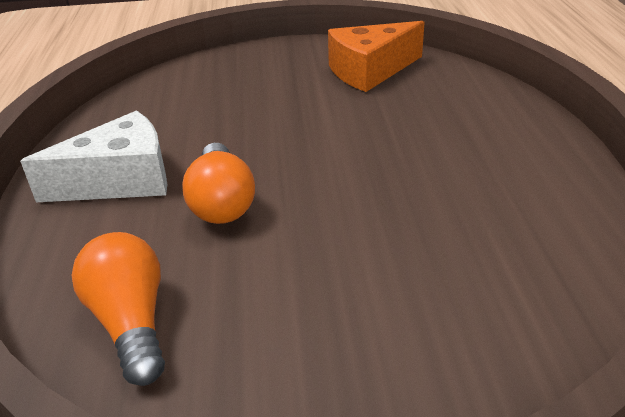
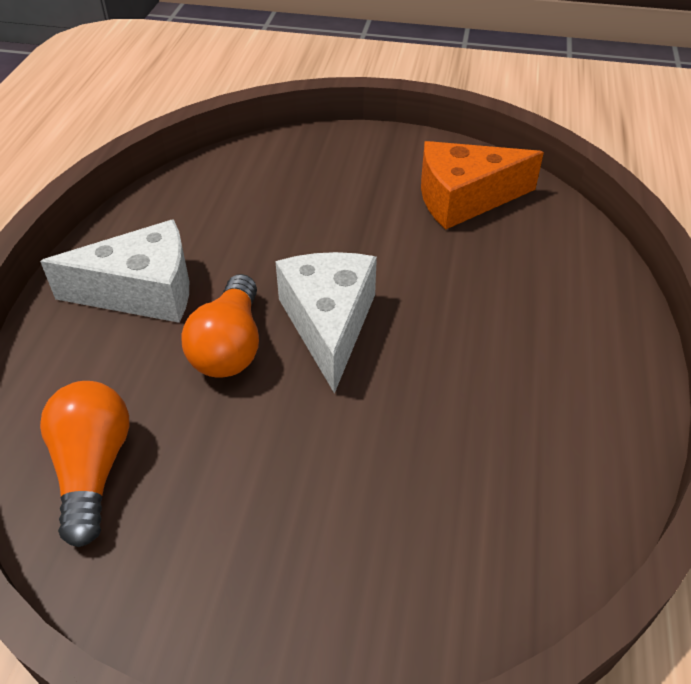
camera: 15 degrees right, 10 degrees up
(302, 169) = (329, 324): none -> white cheese

